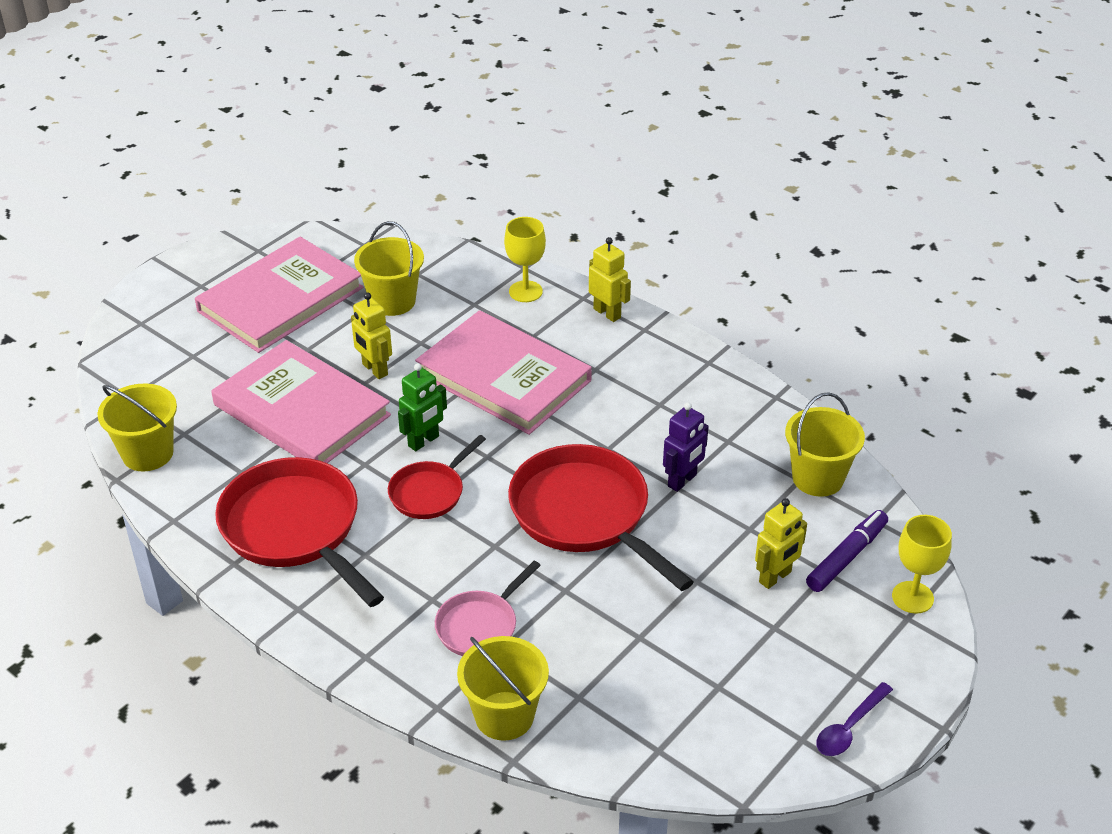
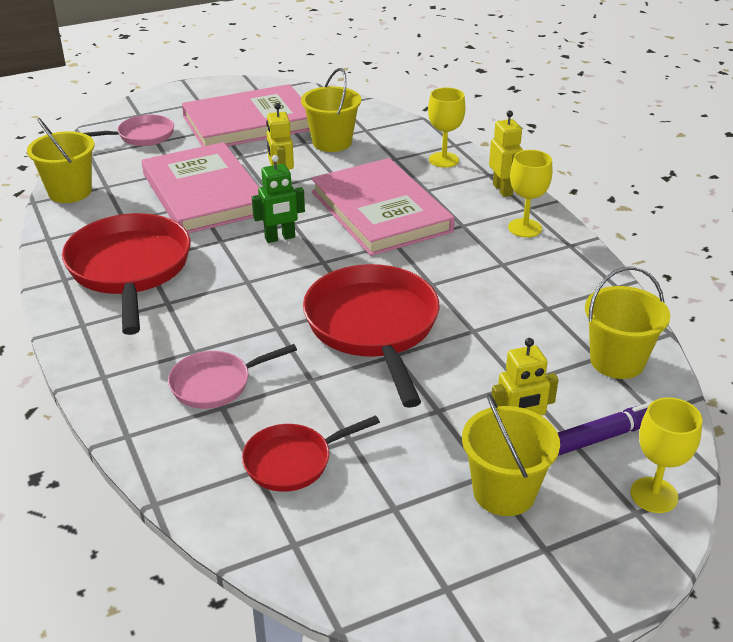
camera: 25 degrees right, 5 degrees down
(170, 353) = (142, 136): none -> pink pan
(429, 492) = (255, 274): red pan -> red pan (293, 461)
(504, 716) = (177, 463): yellow bucket -> yellow bucket (504, 492)
(655, 355) = (524, 228): none -> yellow goblet
(682, 481) = (482, 326): purple robot -> none
(849, 727) = (505, 596): purple spoon -> none

